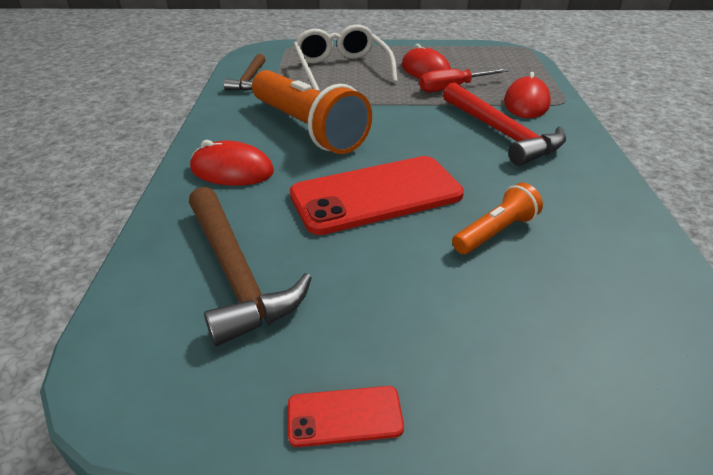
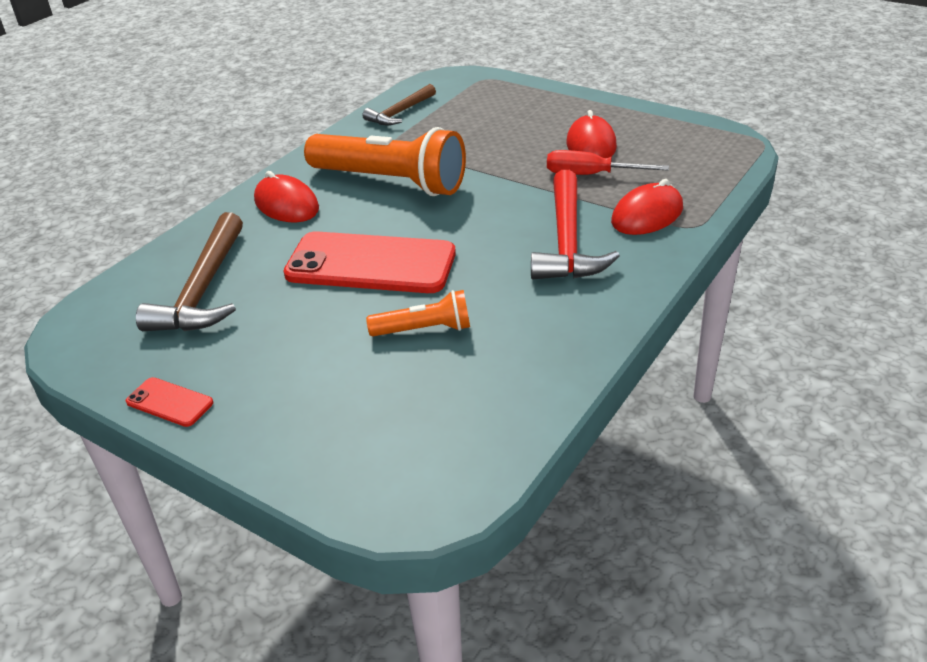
camera: 35 degrees right, 0 degrees up
(308, 128) = (390, 182): orange flashlight -> orange flashlight turned 60 degrees counterclockwise
(342, 69) = (503, 121): white glasses -> none

